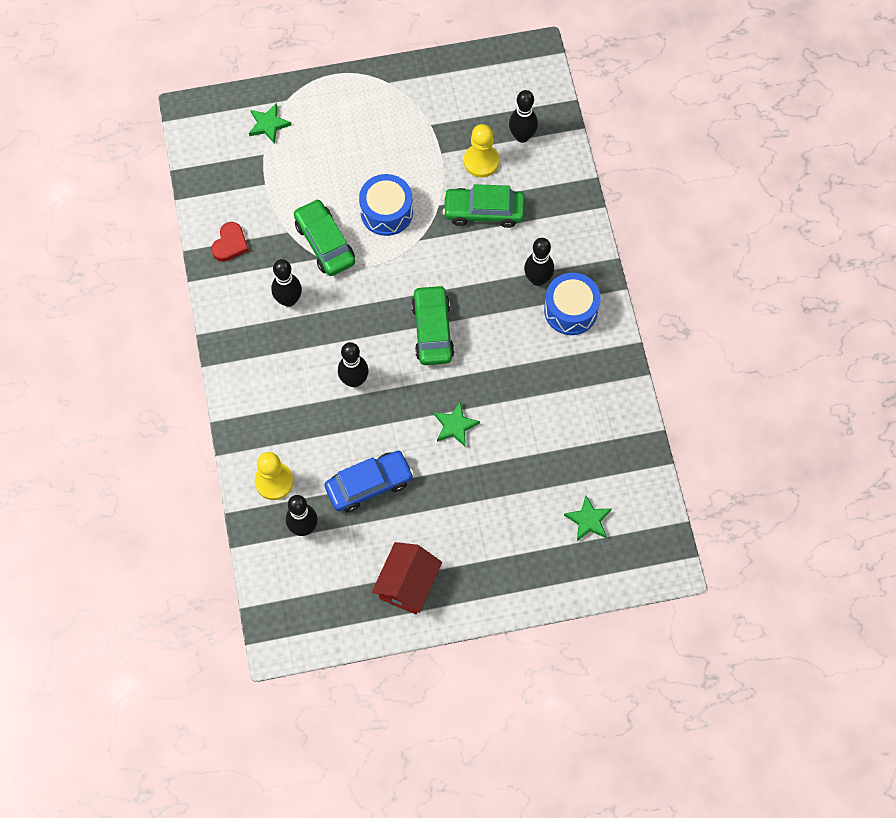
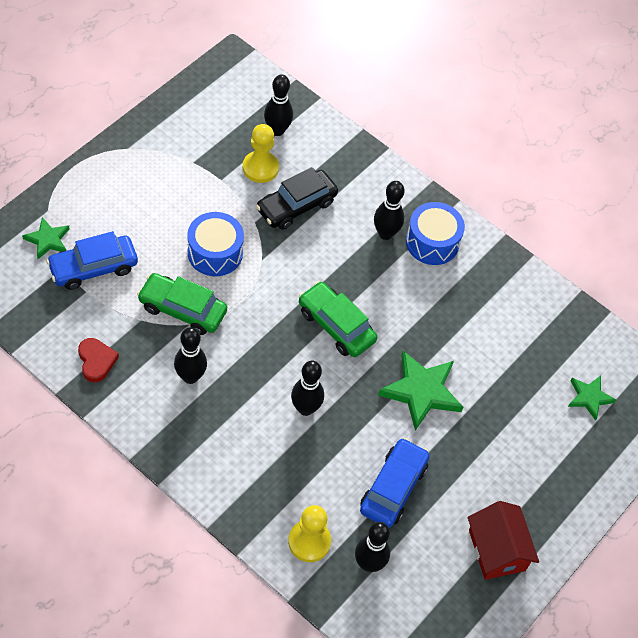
camera: 45 degrees left, 10 degrees down
(285, 168) = (93, 268): none -> blue car
(455, 426) = (421, 391): green star -> green star, size x1.72
(483, 211) = (296, 206): green car -> black car

